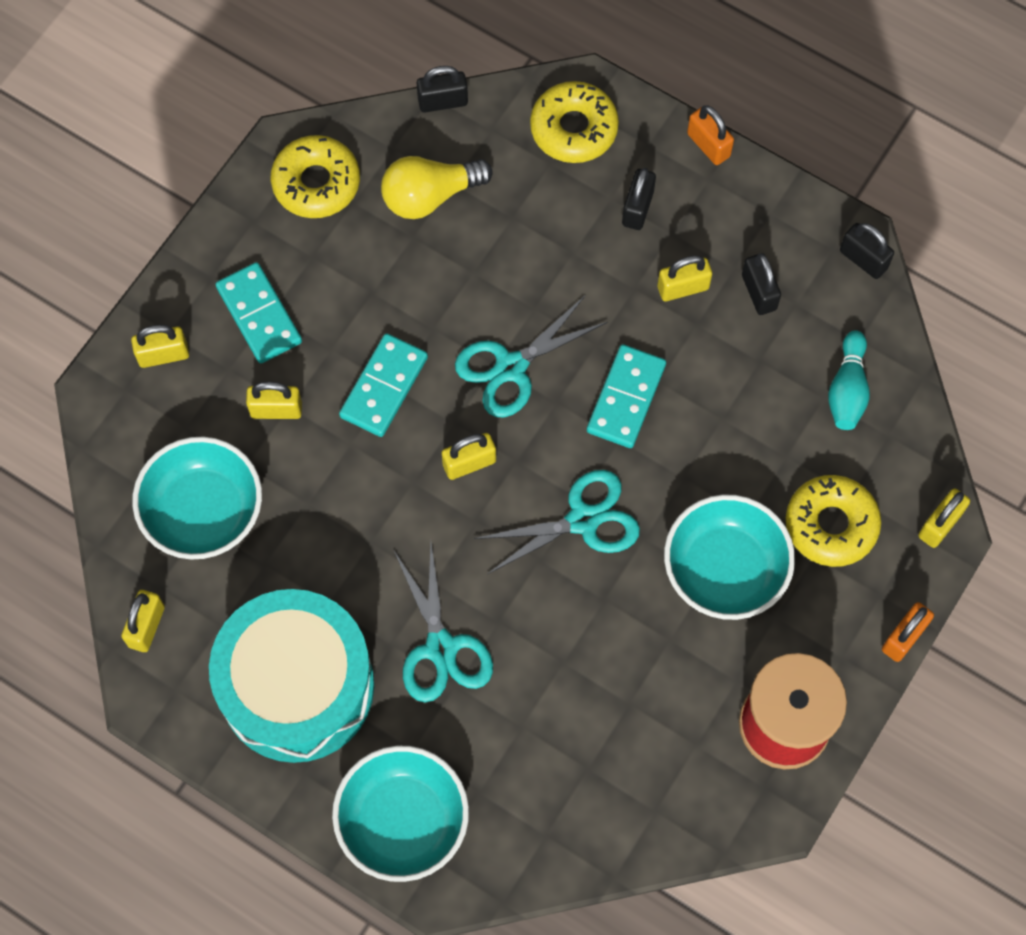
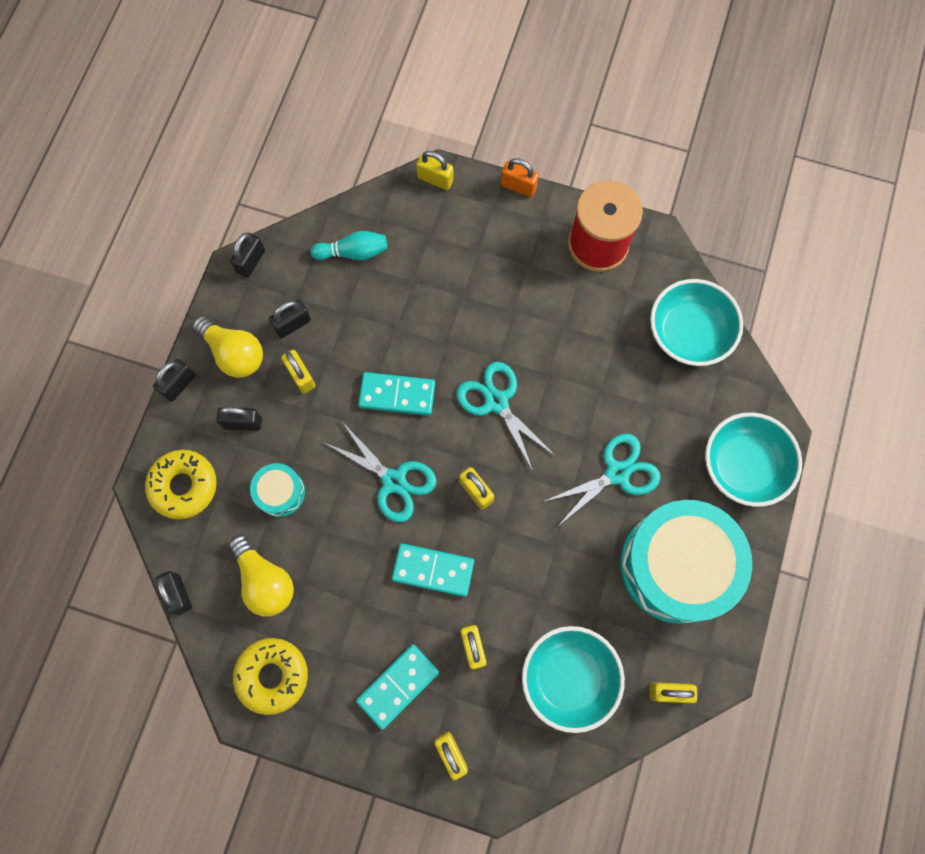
camera: 105 degrees left, 5 degrees up
(534, 233) = (280, 492): none -> turquoise drum
(708, 145) = (179, 384): orange padlock -> black padlock
(725, 569) = (505, 302): turquoise bowl -> turquoise bowl (688, 333)
(734, 215) = (234, 353): none -> yellow light bulb
(831, 525) = (454, 243): yellow donut -> none

